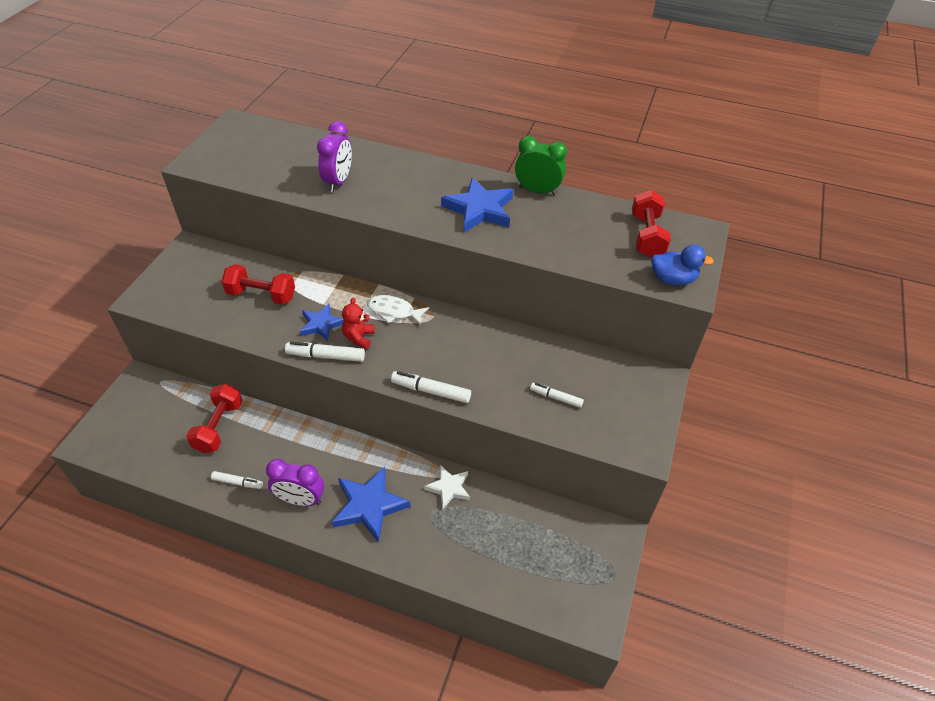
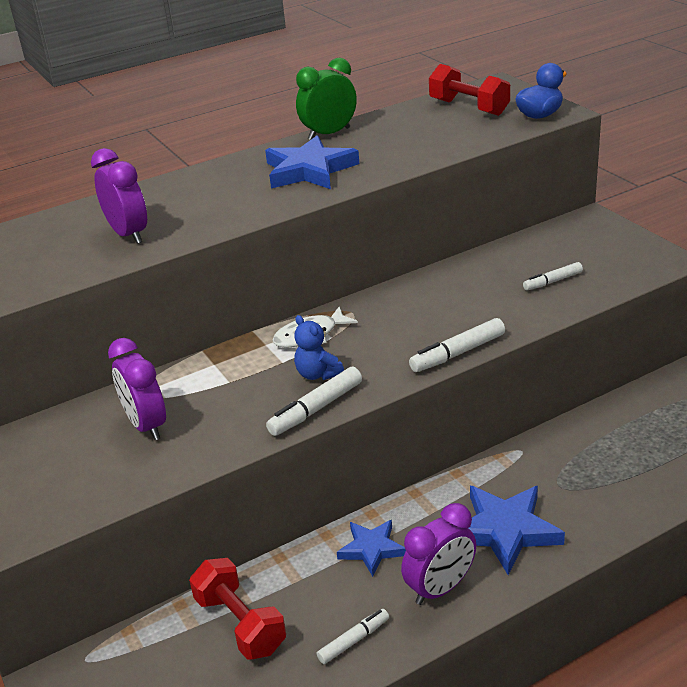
camera: 45 degrees left, 15 degrees down
(261, 295) = (146, 425): red dumbbell -> purple clock
(321, 324) = (261, 395): blue star -> blue star (371, 549)
(359, 337) = (318, 374): red teddy bear -> blue teddy bear
(449, 488) = (539, 457): white star -> none

